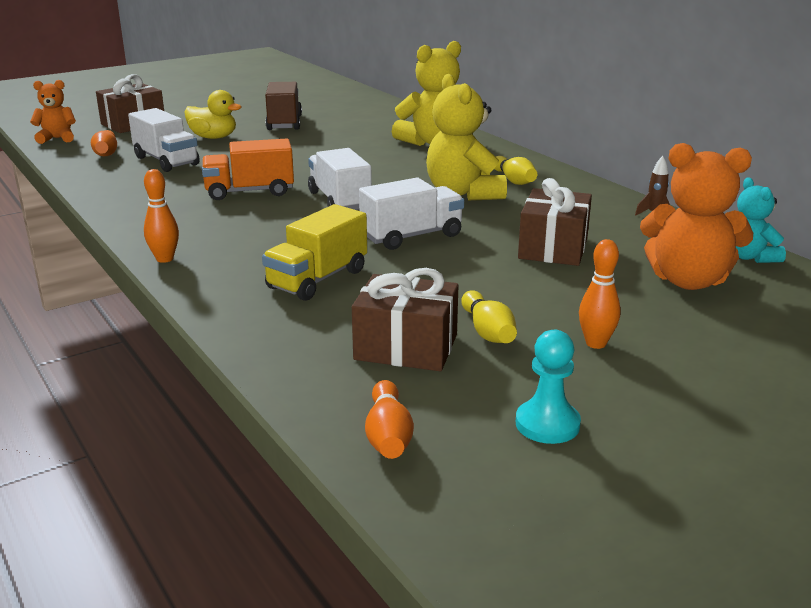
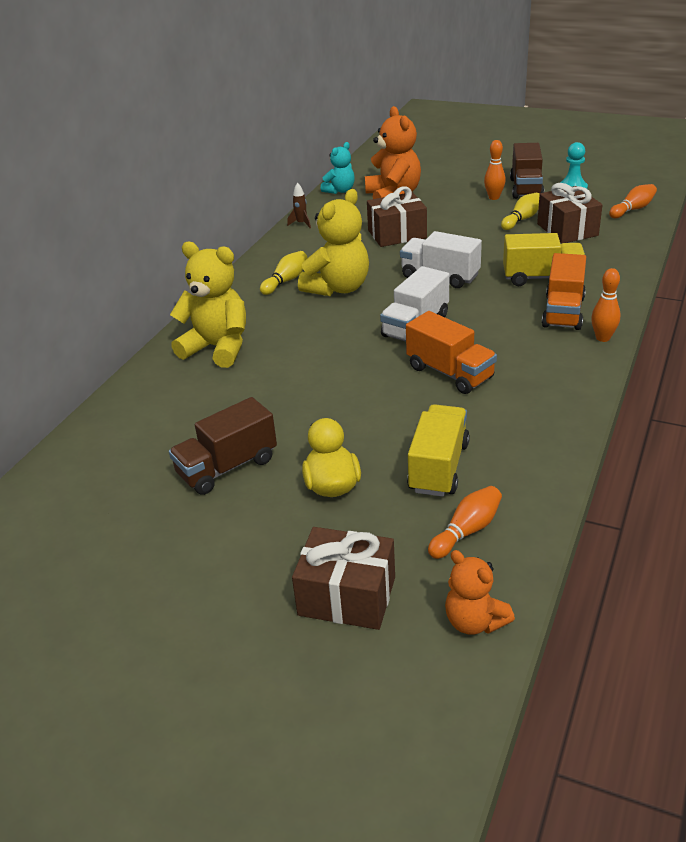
camera: 120 degrees left, 10 degrees up
(166, 161) = (438, 467): white truck -> yellow truck
(237, 261) = (563, 312): none -> orange truck
(603, 384) = (526, 188): none -> brown truck

